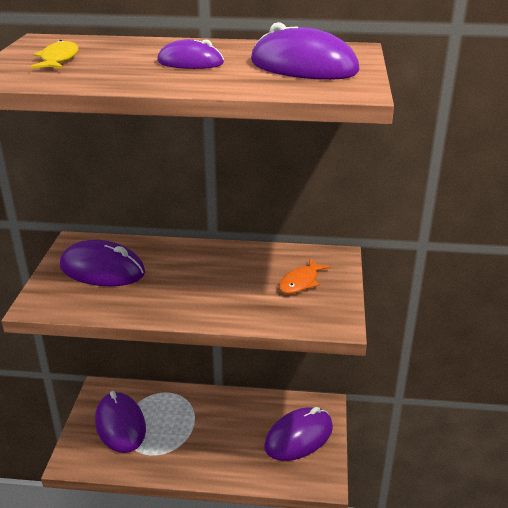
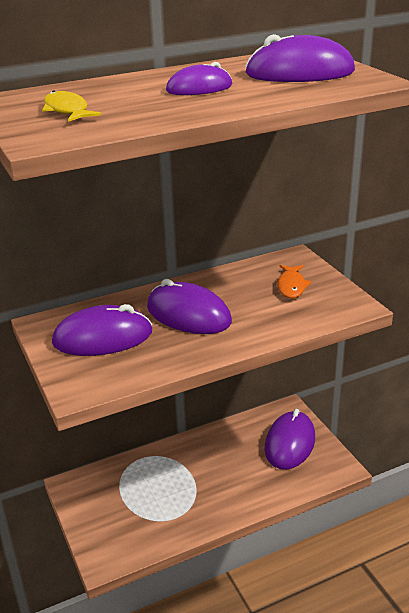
camera: 30 degrees left, 0 degrees up
(120, 425) = (122, 506): purple mouse -> purple mouse (188, 314)

